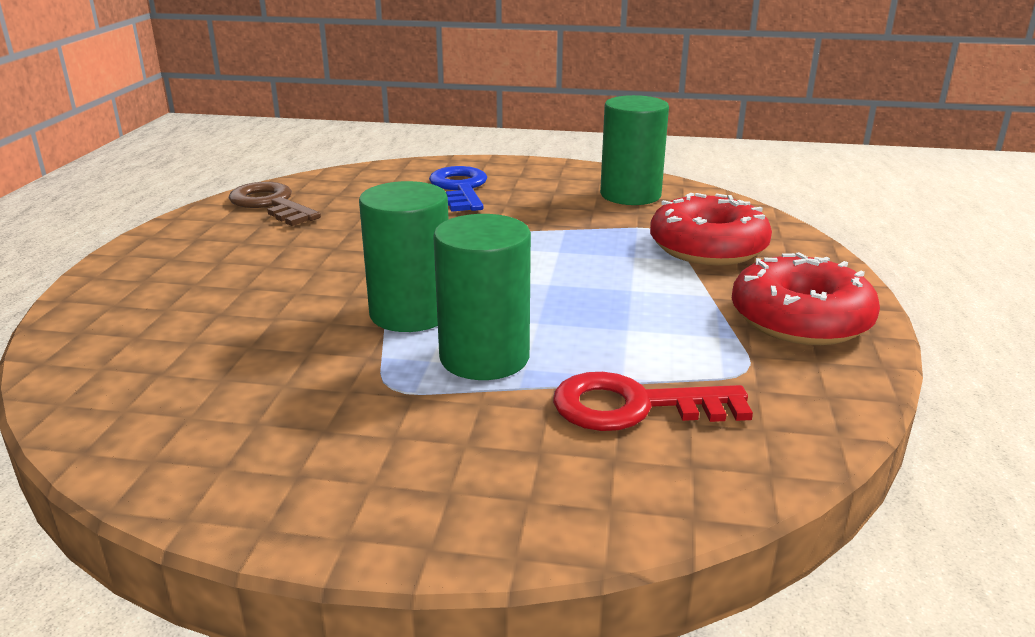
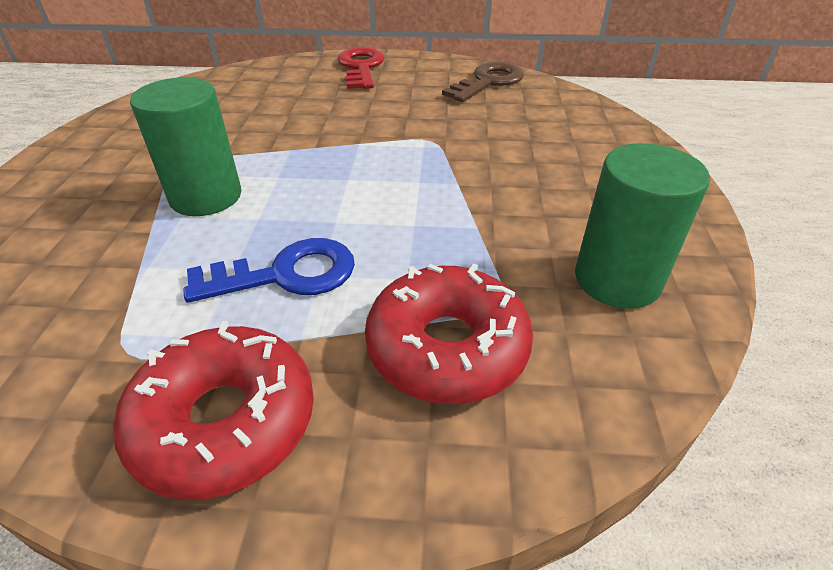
camera: 85 degrees right, 15 degrees up
(410, 313) = (285, 159): green cylinder -> none
(460, 188) = (571, 157): blue key -> blue key (286, 274)
(634, 406) = (99, 273): red key -> red key (361, 67)

